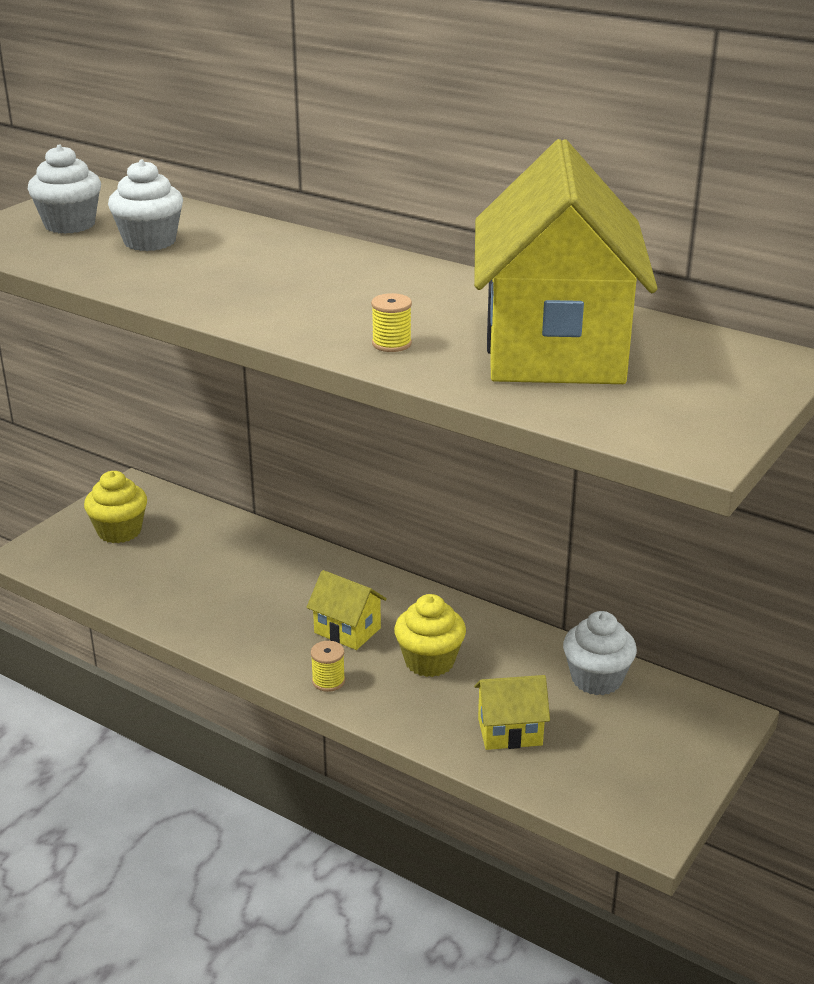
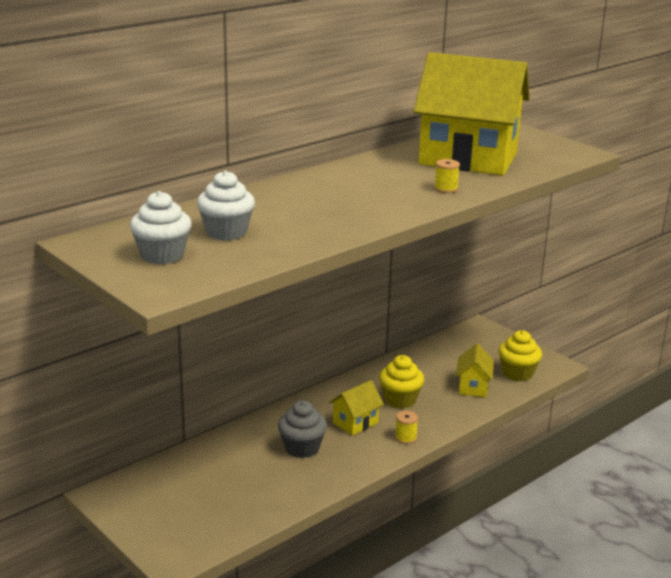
camera: 75 degrees left, 5 degrees down
(119, 531) = (169, 507): yellow cupcake -> yellow cupcake (517, 373)
(268, 597) = (302, 448): none -> grey cupcake
(596, 679) = (437, 353): white cupcake -> none

